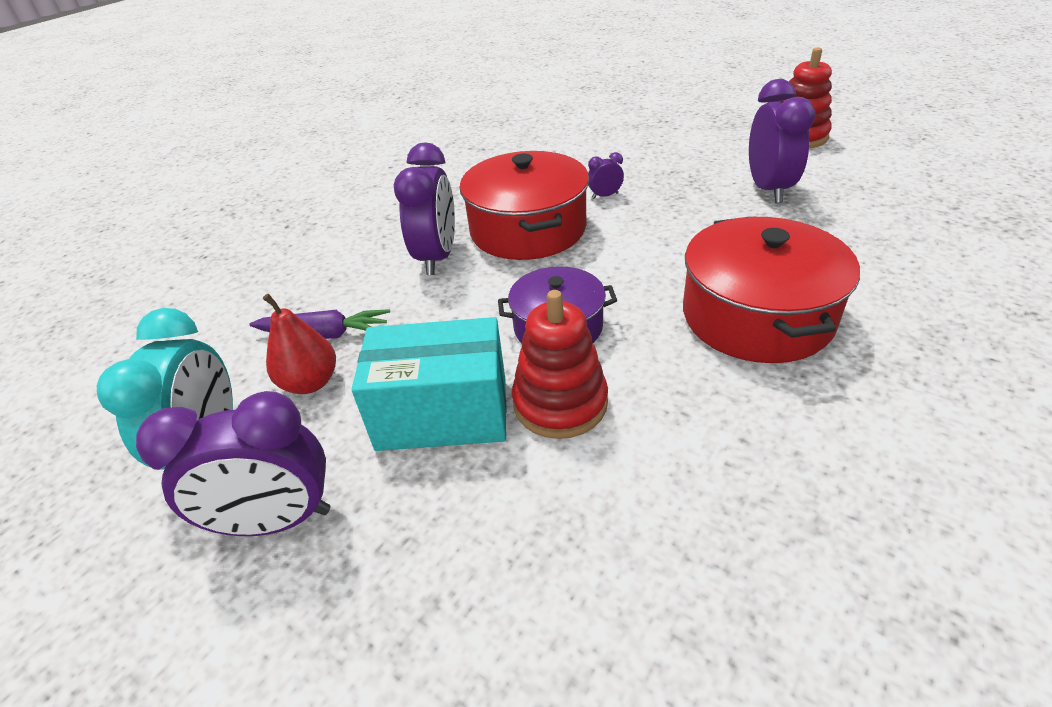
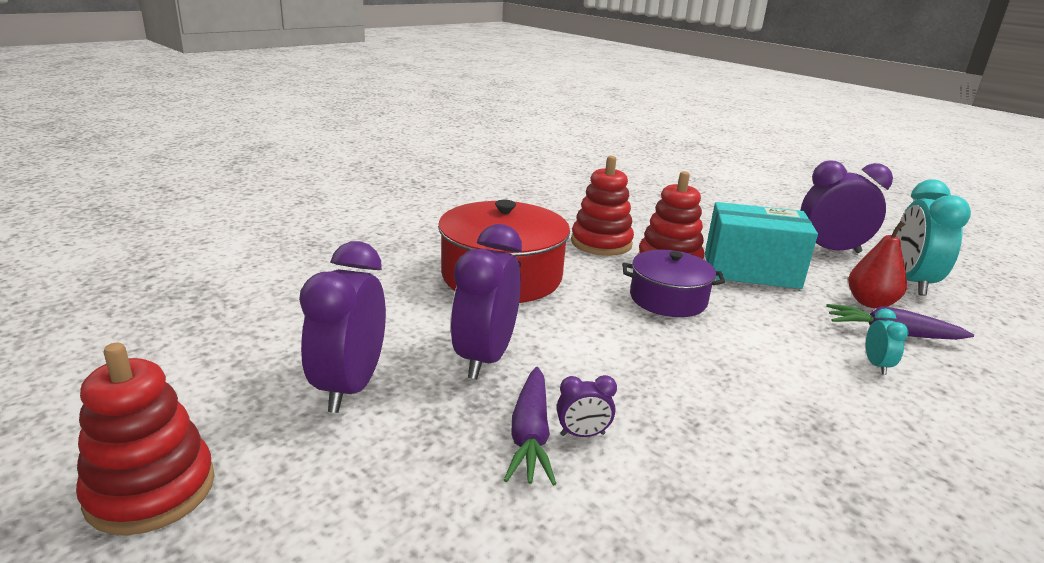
camera: 175 degrees left, 15 degrees down
(371, 291) = (876, 365): none -> turquoise clock
(437, 257) = (817, 388): purple clock -> purple clock (485, 358)
(527, 229) = (703, 402): red pot -> none
(635, 189) = (530, 435): none -> purple carrot
(670, 426) = (601, 243): none -> red stacking toy

